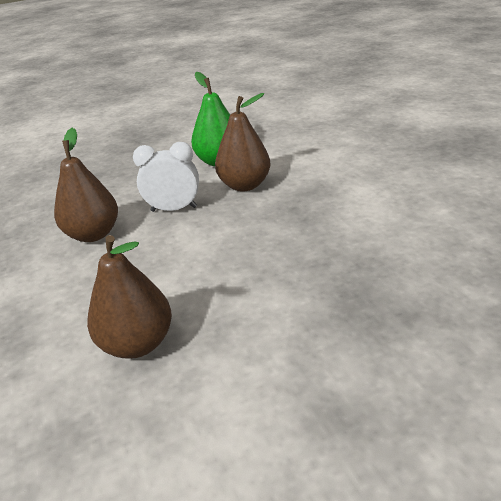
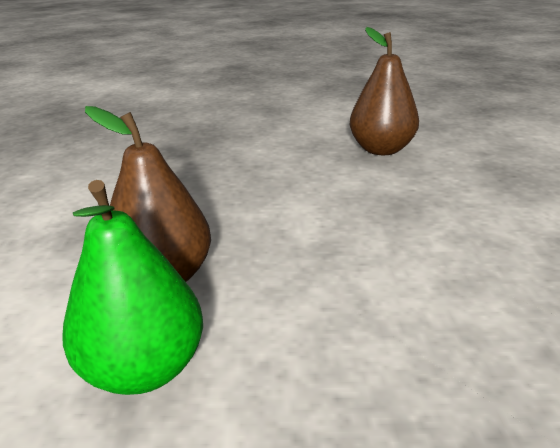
camera: 160 degrees left, 5 degrees down
(93, 234) = (443, 258): brown pear -> none
(174, 209) = (305, 265): white clock -> none

